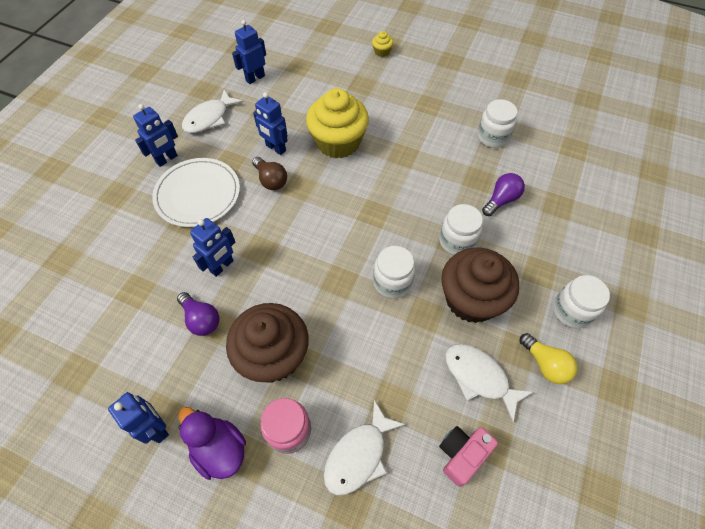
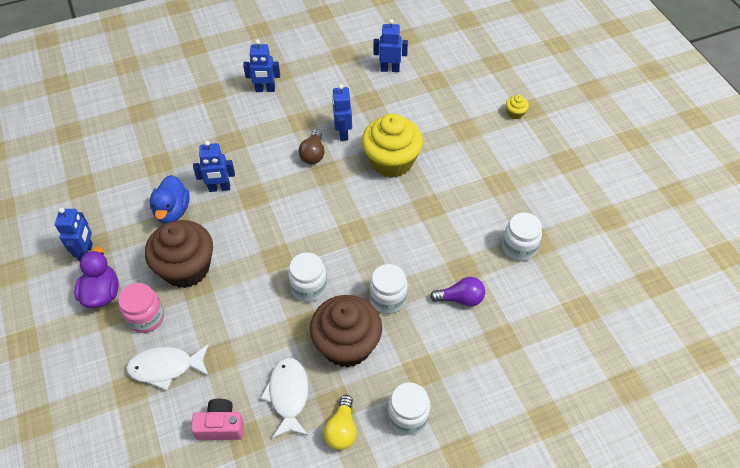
camera: 45 degrees right, 5 degrees down
(198, 194) = (257, 128): white plate -> none
(201, 319) = (172, 211): purple light bulb -> blue duck
(209, 118) = (324, 79): white fish -> none

